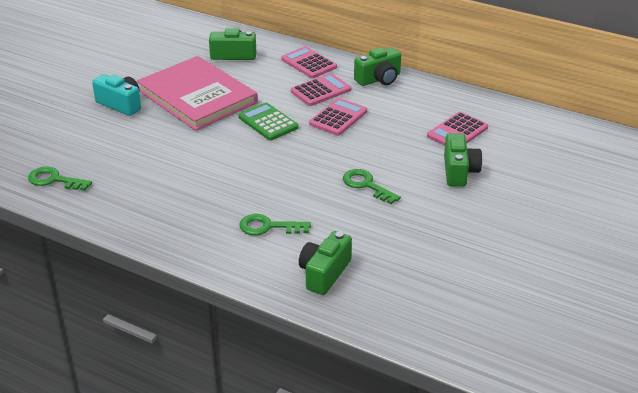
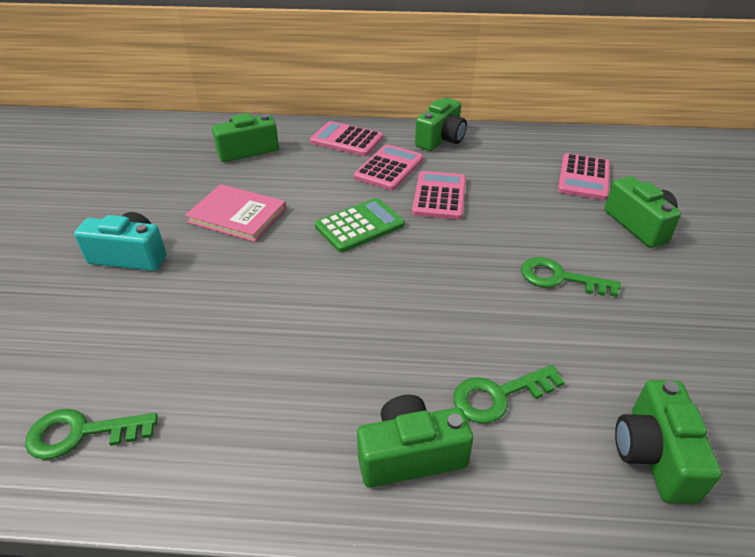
camera: 25 degrees left, 5 degrees up
(197, 96) = (237, 215): pink book -> pink book, size x0.55
(200, 235) = (410, 455): none -> green camera
(268, 122) = (359, 226): green calculator -> green calculator turned 120 degrees clockwise

